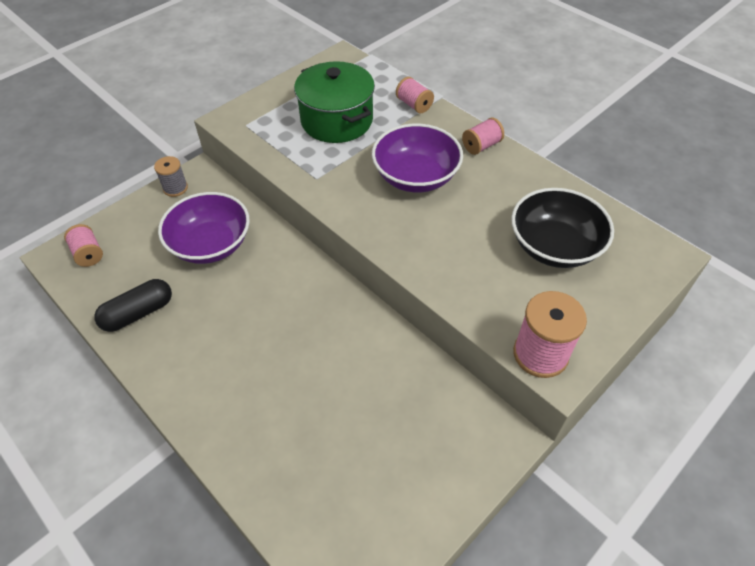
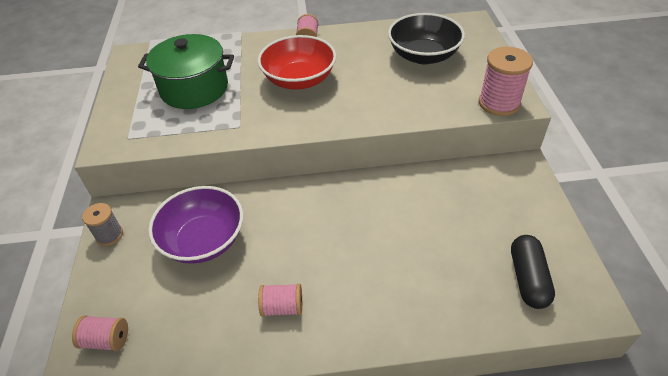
camera: 50 degrees left, 5 degrees down
(138, 313) = (222, 329): black capsule -> black capsule (528, 278)
(414, 105) = (231, 47): pink spool -> pink spool (282, 307)
(415, 177) = (299, 80): purple bowl -> red bowl

